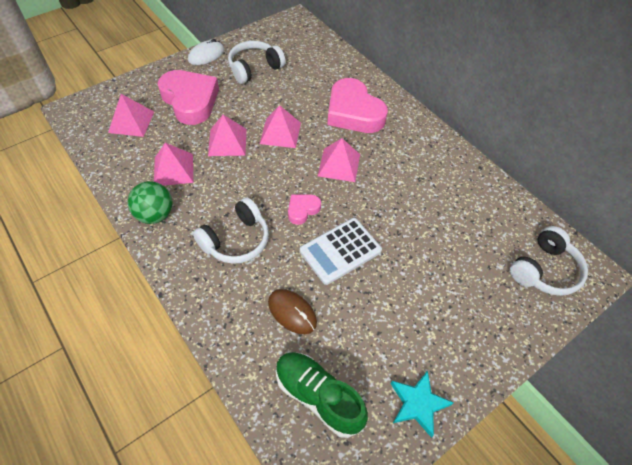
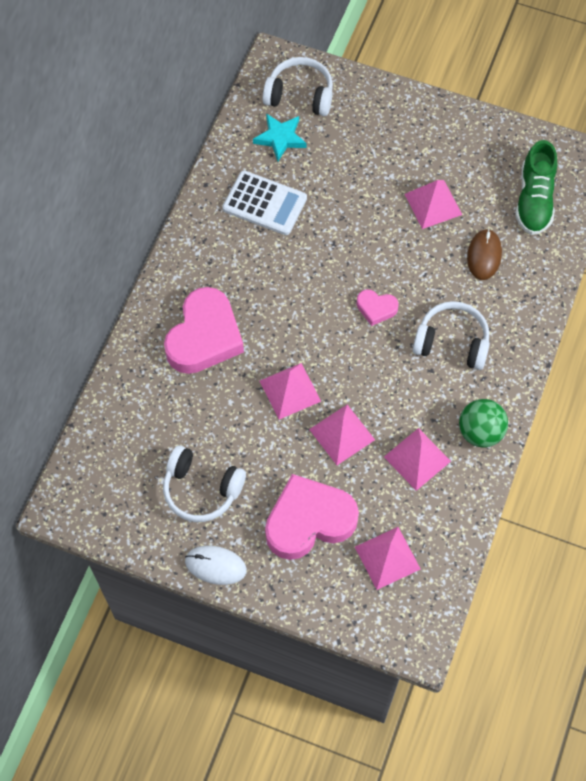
camera: 120 degrees left, 10 degrees up
(190, 100) = (309, 521): pink heart -> pink heart turned 45 degrees clockwise
(339, 165) = (295, 309): pink pyramid -> pink pyramid (433, 204)
(340, 251) = (397, 252): white calculator -> white calculator (264, 203)
(418, 404) = (488, 136): turquoise star -> turquoise star (280, 138)

